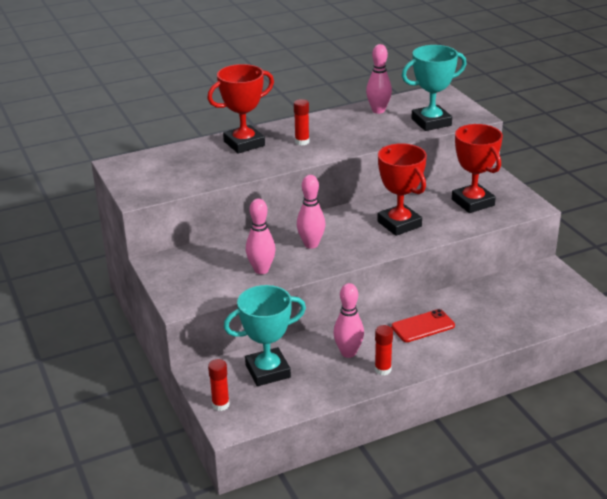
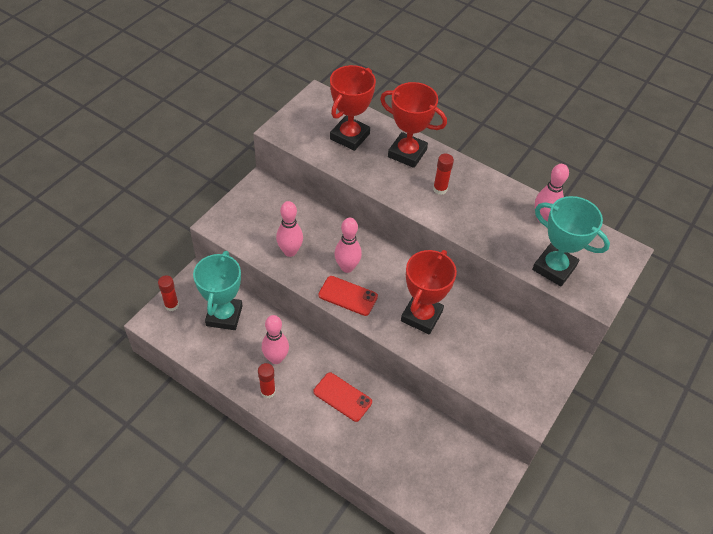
camera: 55 degrees right, 20 degrees up
(268, 371) = (224, 315): turquoise trophy -> turquoise trophy turned 60 degrees clockwise
(344, 254) = (348, 296): none -> red phone
(473, 202) = (500, 359): red trophy -> red trophy (350, 136)

